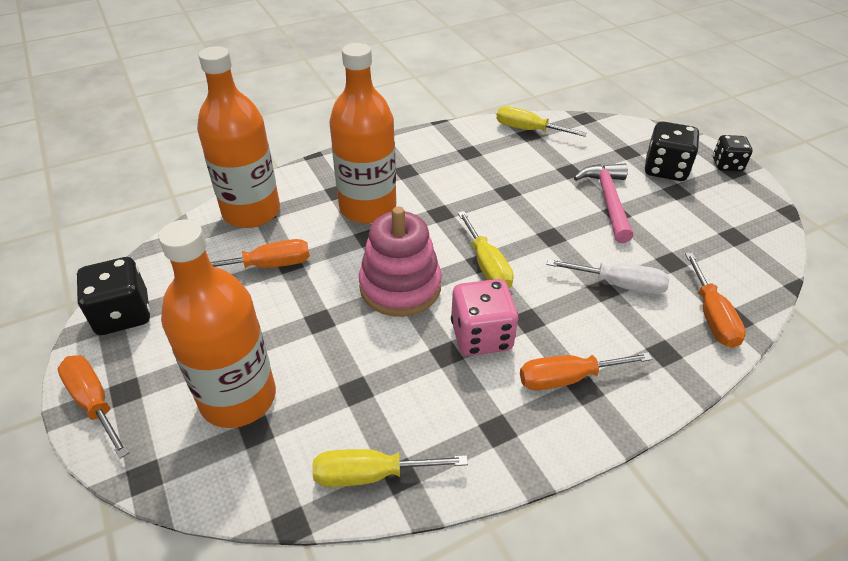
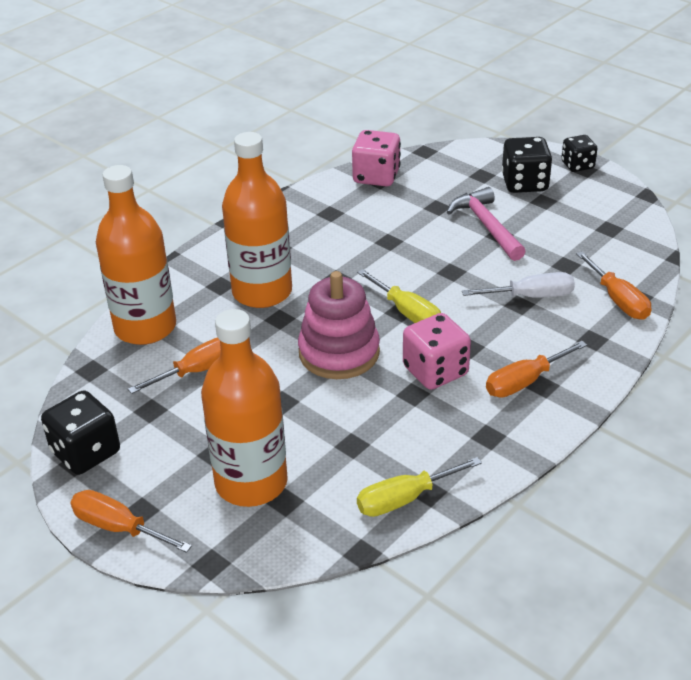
camera: 20 degrees left, 5 degrees down
(528, 130) = (376, 176): yellow screwdriver -> pink dice

